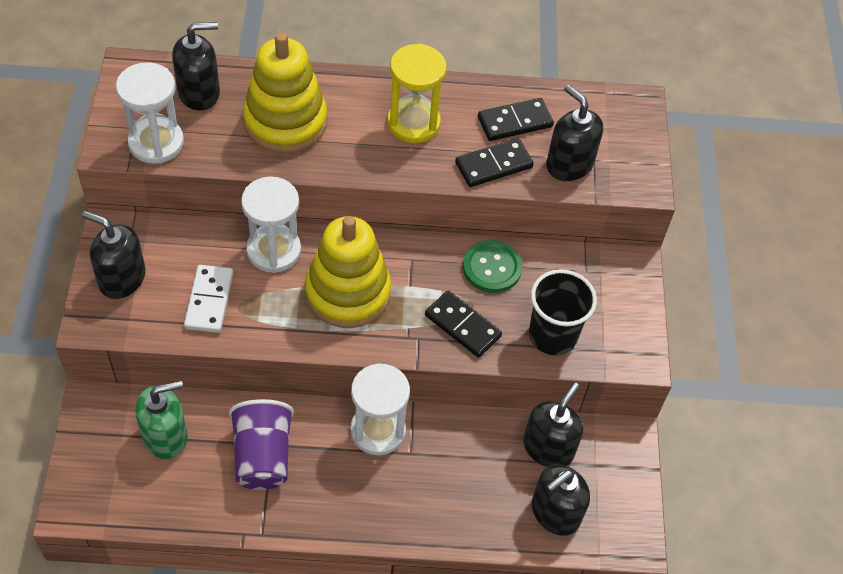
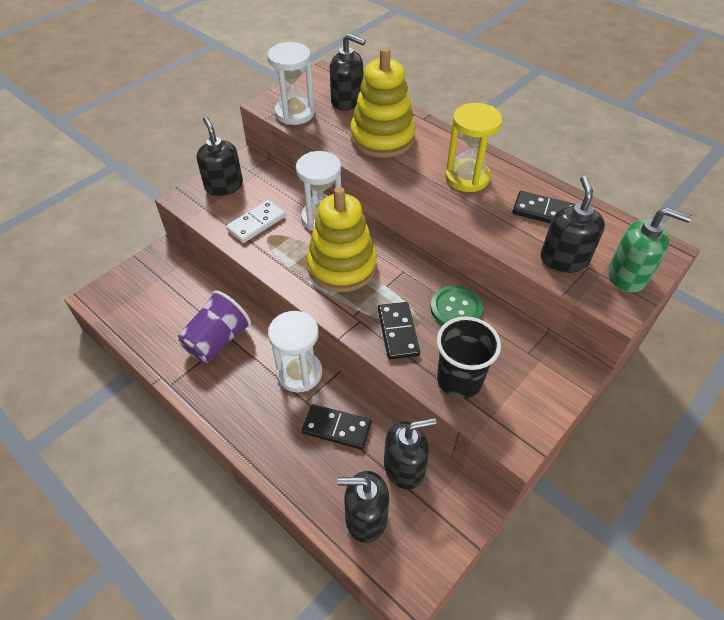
camera: 45 degrees right, 5 degrees down
(165, 436) = (180, 293): green soap dispenser -> green soap dispenser (628, 276)
(493, 165) = (501, 230): black domino -> black domino (337, 428)

